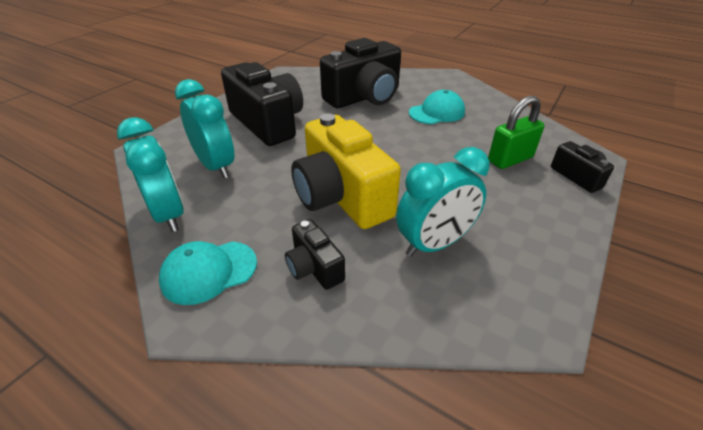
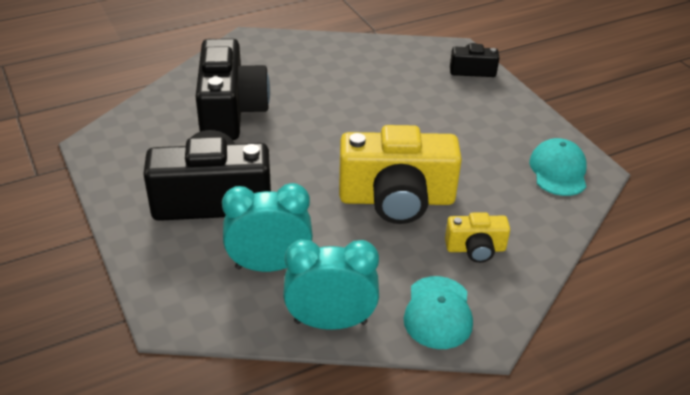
camera: 60 degrees left, 0 degrees up
(314, 267) = (475, 249): black camera -> yellow camera
(434, 244) = (493, 176): turquoise clock -> none
(437, 112) = (312, 83): turquoise cap -> turquoise cap (558, 171)
(510, 159) = (423, 87): green padlock -> none

